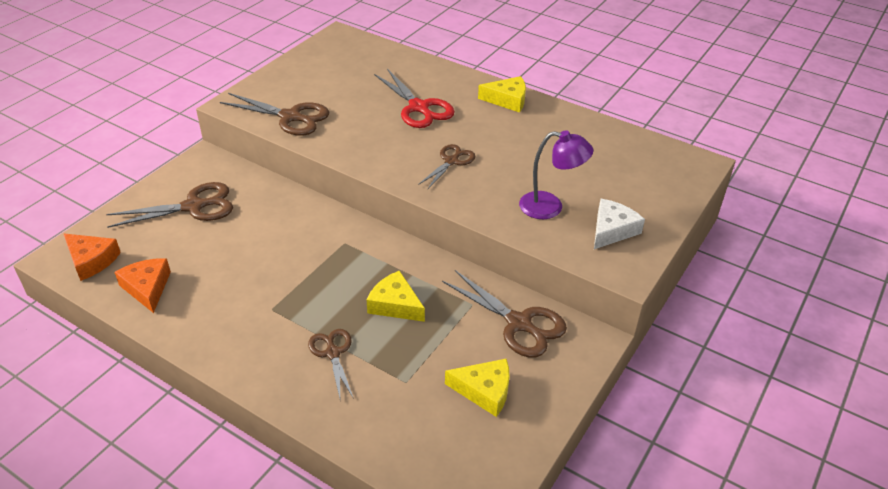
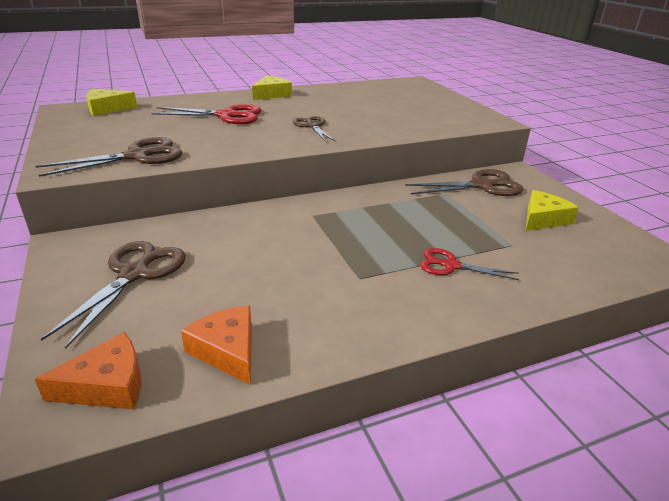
camera: 55 degrees left, 10 degrees down
(147, 288) = (227, 350): orange cheese -> orange cheese turned 45 degrees clockwise
(332, 353) = (450, 265): brown scissors -> red scissors
(395, 304) = (416, 220): yellow cheese -> yellow cheese (107, 109)
(550, 207) = (408, 118): purple lamp -> none
(612, 230) = (452, 113): white cheese -> none

